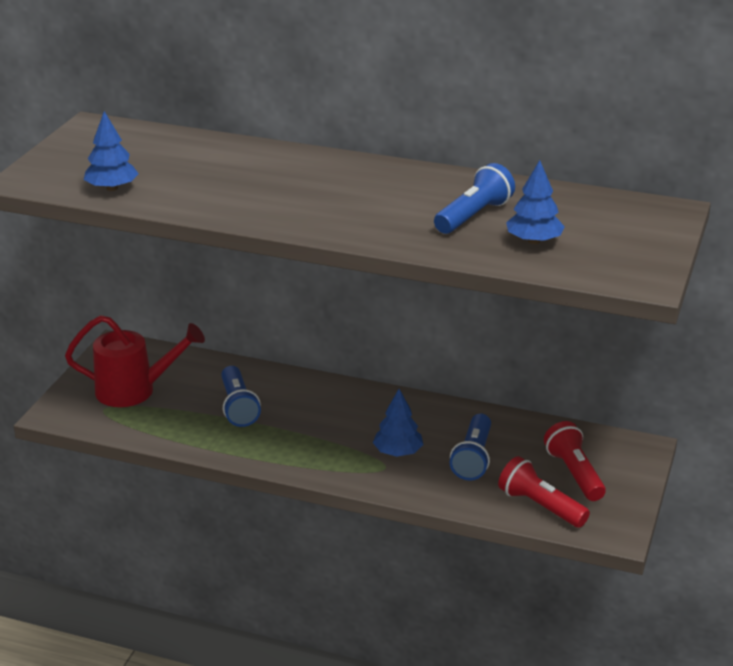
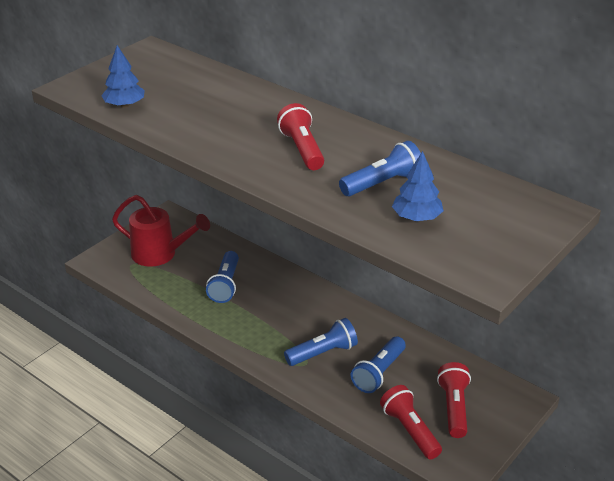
camera: 20 degrees right, 5 degrees up
(360, 199) = (302, 149): none -> red flashlight
(398, 452) = (323, 353): blue tree -> blue flashlight

